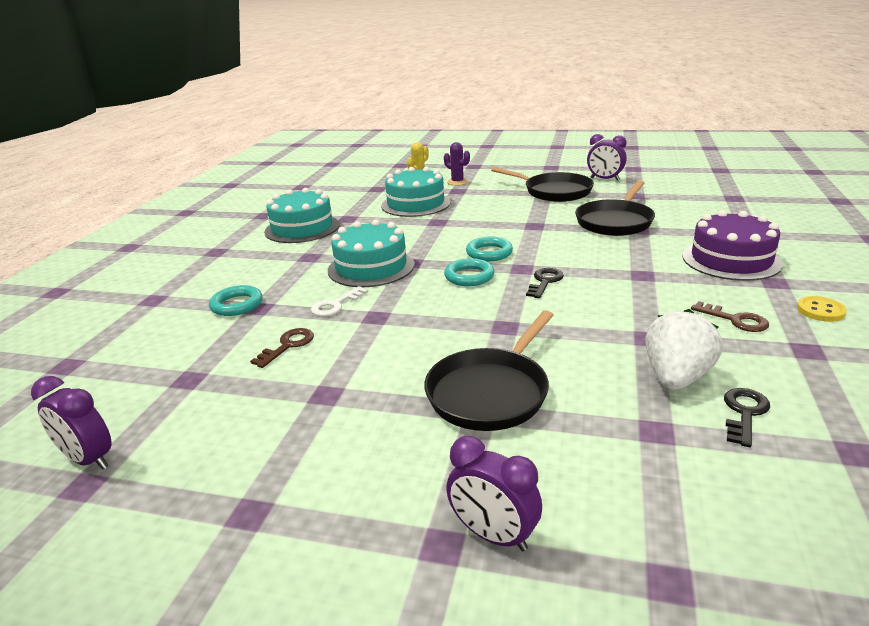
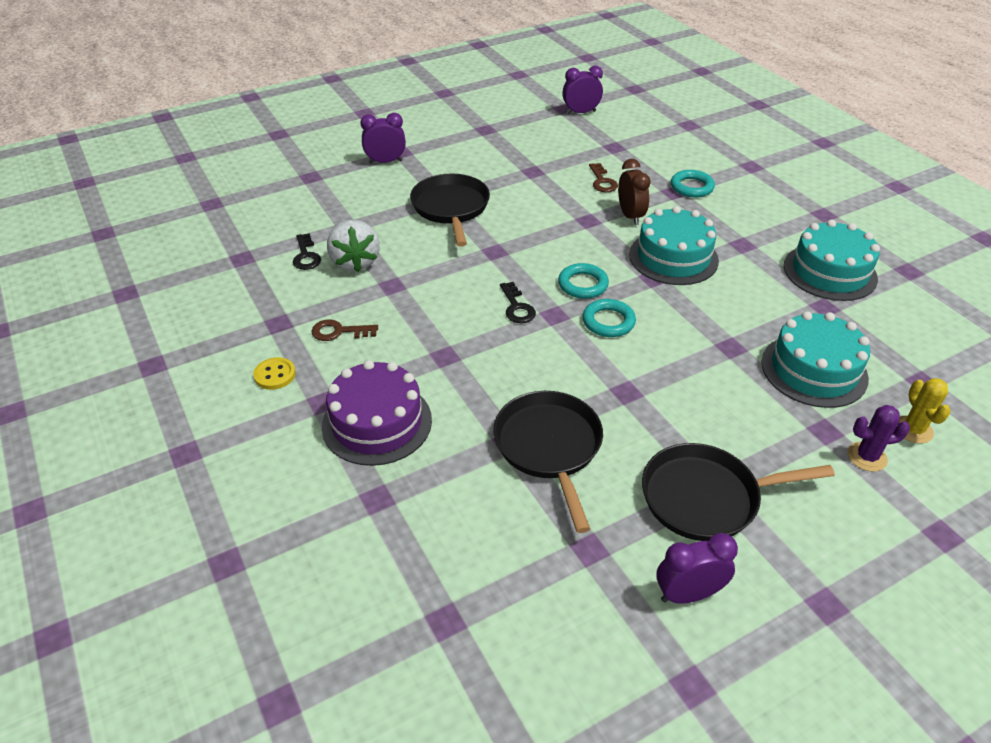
camera: 135 degrees right, 15 degrees up
(336, 305) = (630, 216): white key -> brown clock

